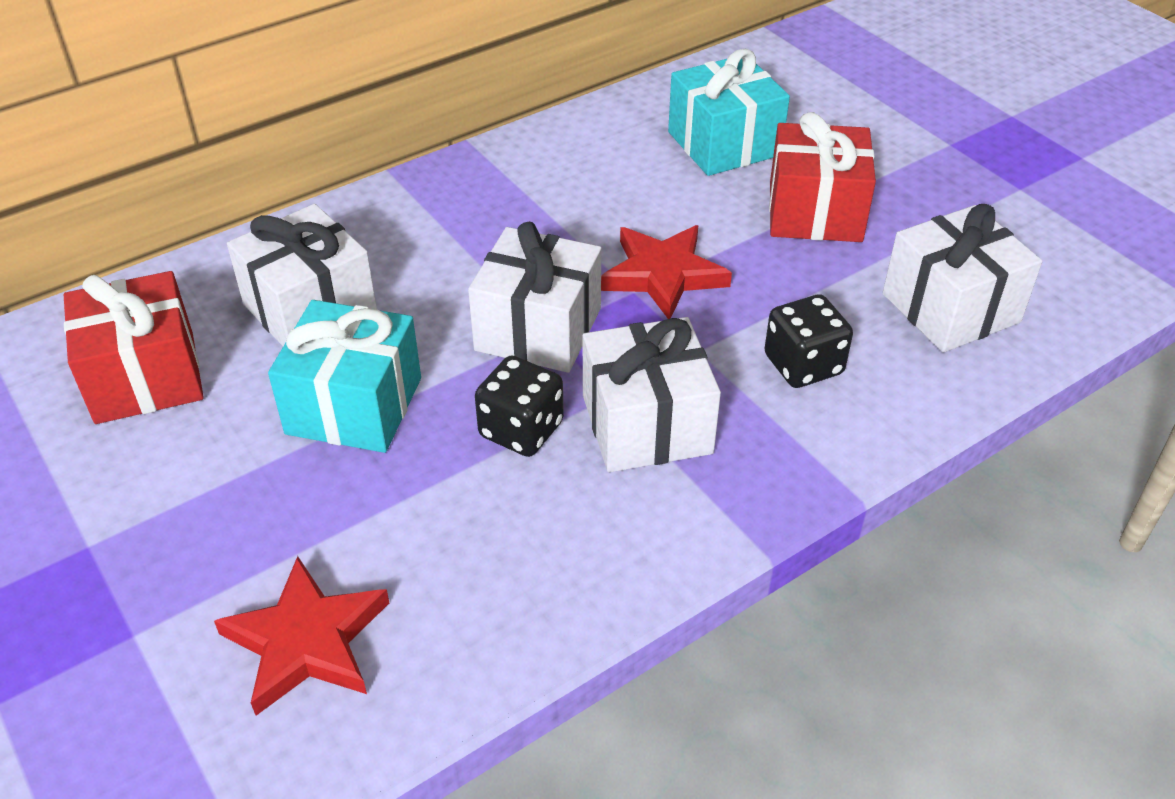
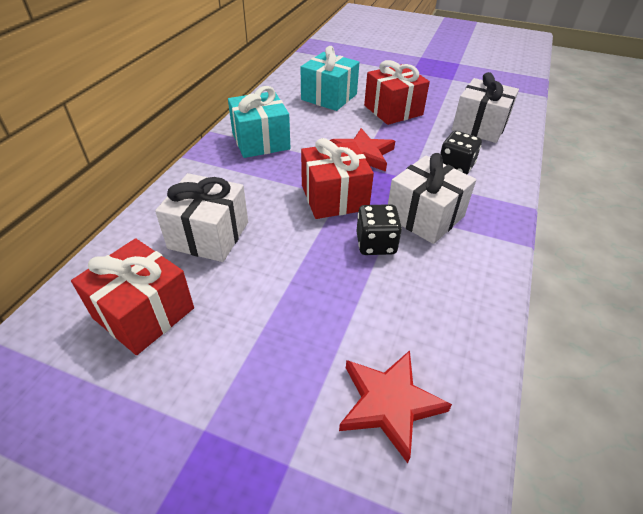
camera: 35 degrees left, 0 degrees up
(354, 406) = (283, 271): turquoise gift -> turquoise gift (261, 141)
(538, 329) = (334, 197): white gift -> red gift

